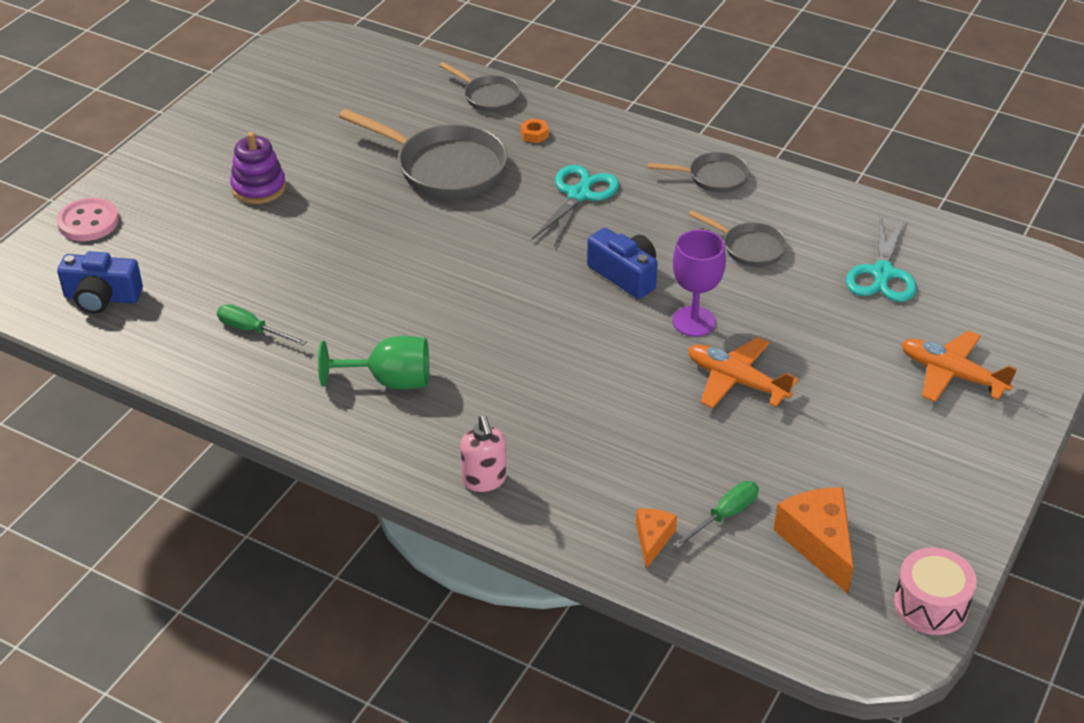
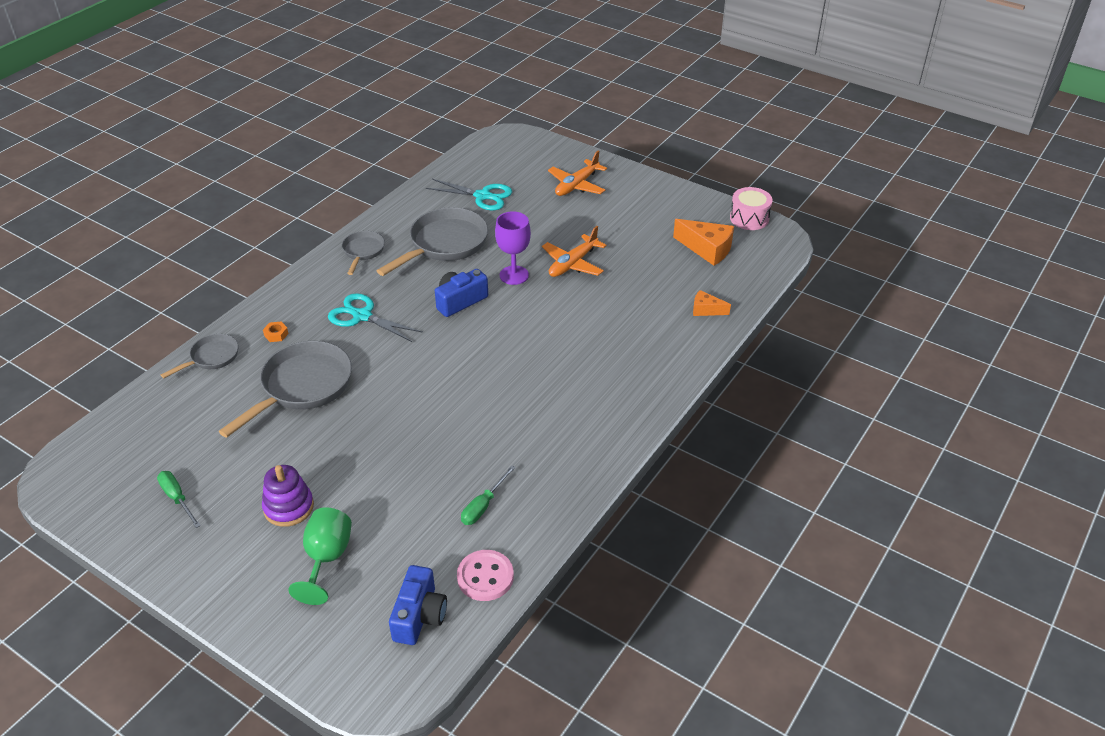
camera: 85 degrees left, 0 degrees up
(88, 222) = (301, 638): pink button -> pink button (485, 577)
(390, 381) = (554, 424): green goblet -> green goblet (326, 558)
(484, 480) = (655, 379): pink soap dispenser -> none
(724, 515) = (686, 280): green screwdriver -> green screwdriver (177, 498)
(749, 248) = (444, 244): grey pan -> grey pan, size x1.84
(818, 543) = (707, 249): orange cheese -> orange cheese turned 135 degrees counterclockwise

